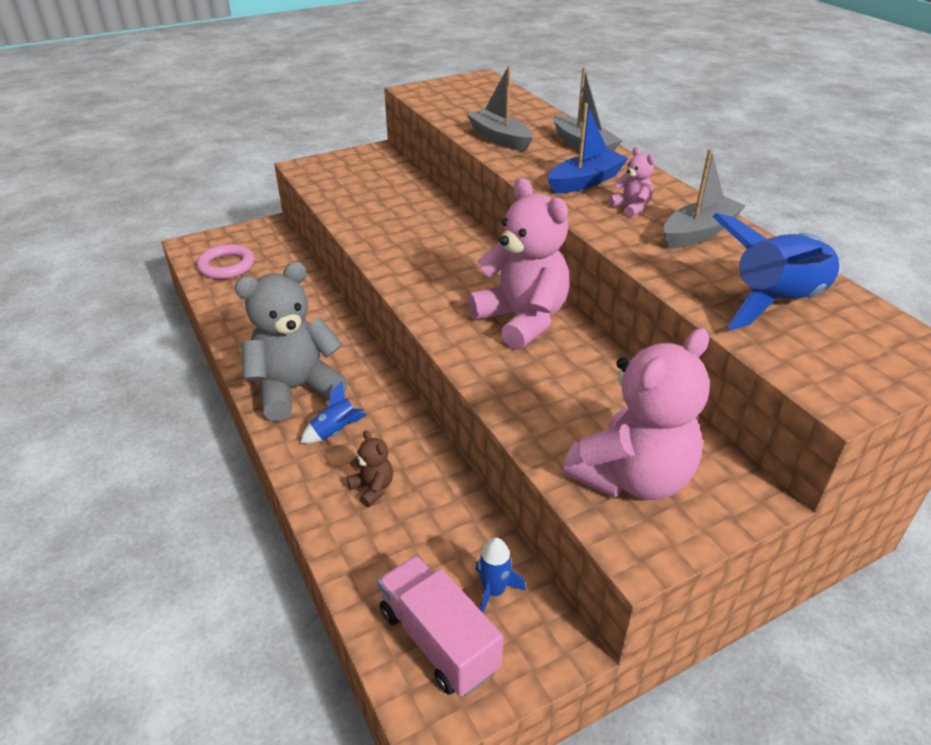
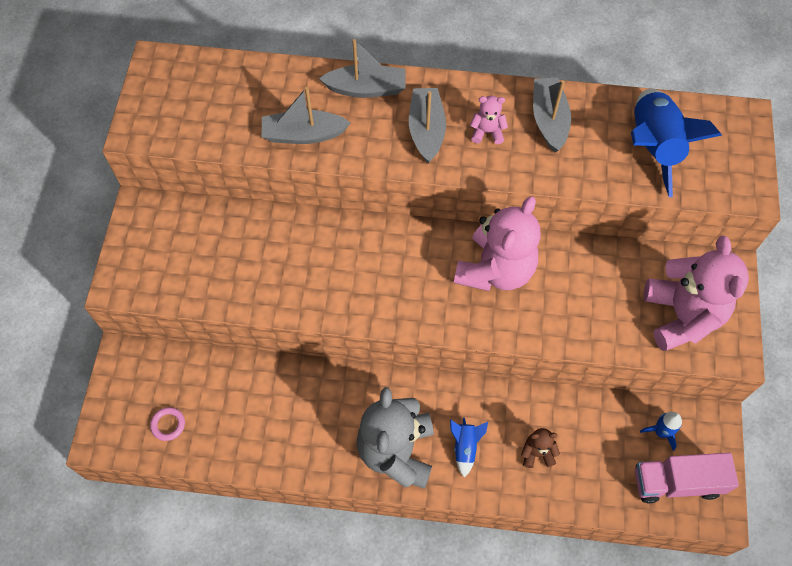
camera: 55 degrees left, 25 degrees up
(226, 266) = (168, 424): pink ring -> pink ring, size x0.57
(521, 320) = (495, 270): pink teddy bear -> pink teddy bear turned 120 degrees clockwise
(585, 181) = (426, 130): blue boat -> grey boat

